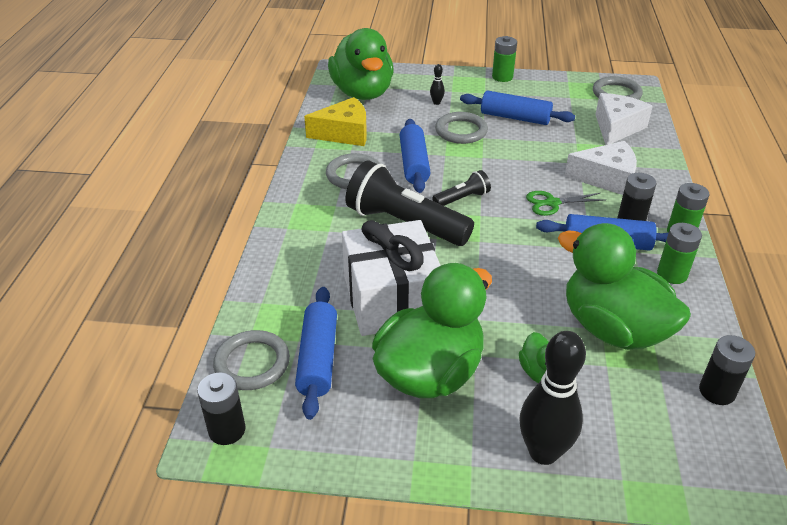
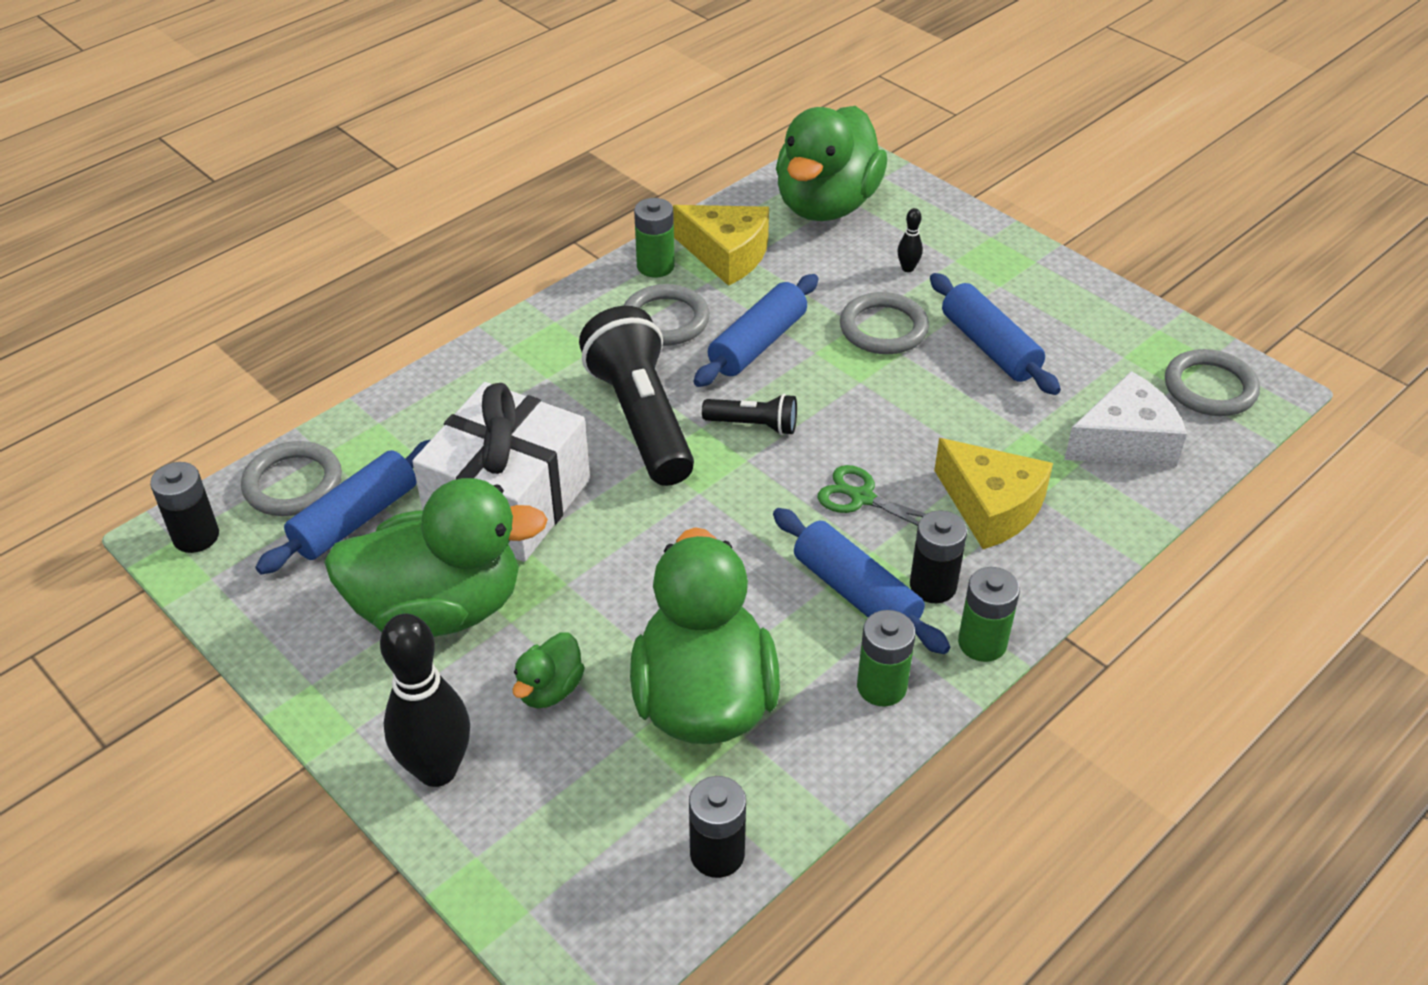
camera: 40 degrees right, 5 degrees up
(502, 77) = (1062, 273): green battery -> green battery (655, 266)
(606, 178) = (991, 507): white cheese -> yellow cheese

